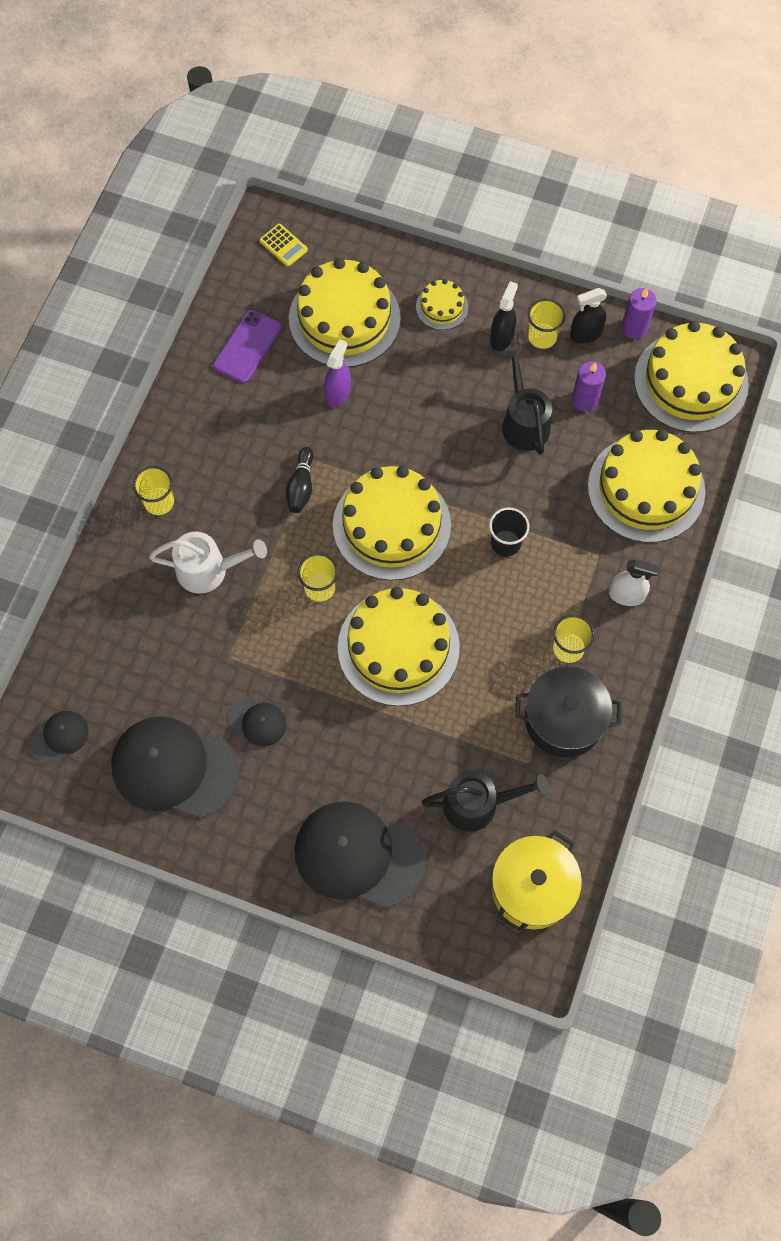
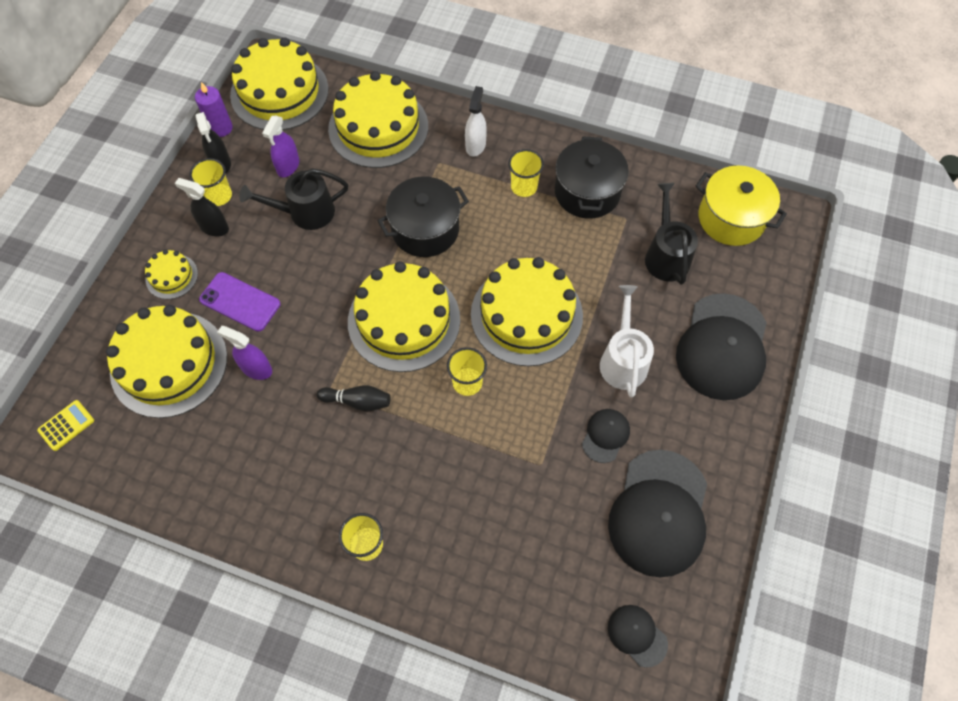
camera: 90 degrees left, 5 degrees down
(208, 570) = (447, 489): white watering can -> white watering can (623, 360)
(247, 346) = (187, 459): purple phone -> purple phone (240, 302)
(505, 543) = (425, 229): black cup -> black pot
(585, 400) = (288, 166): purple candle -> purple spray bottle

